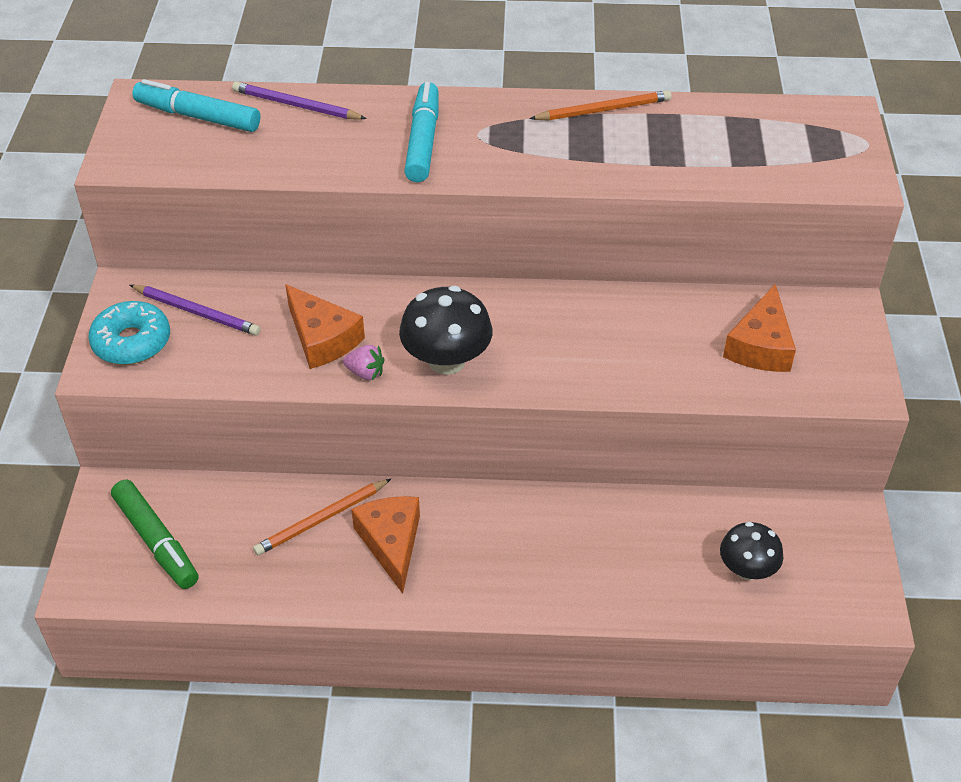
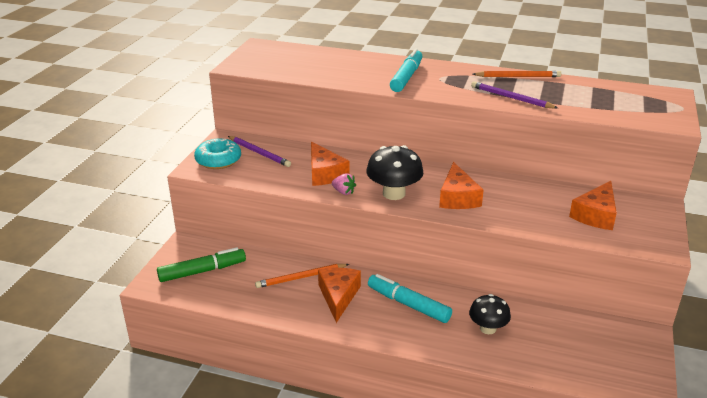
camera: 15 degrees right, 15 degrees down
(156, 541) = (202, 271): green marker -> green marker turned 90 degrees counterclockwise
(198, 117) = (286, 55): turquoise marker -> turquoise marker (408, 304)
(296, 105) = (341, 56): purple pencil -> purple pencil (511, 98)
(548, 350) = (457, 197): none -> orange cheese
(747, 569) = (566, 351): black mushroom -> black mushroom (488, 328)

